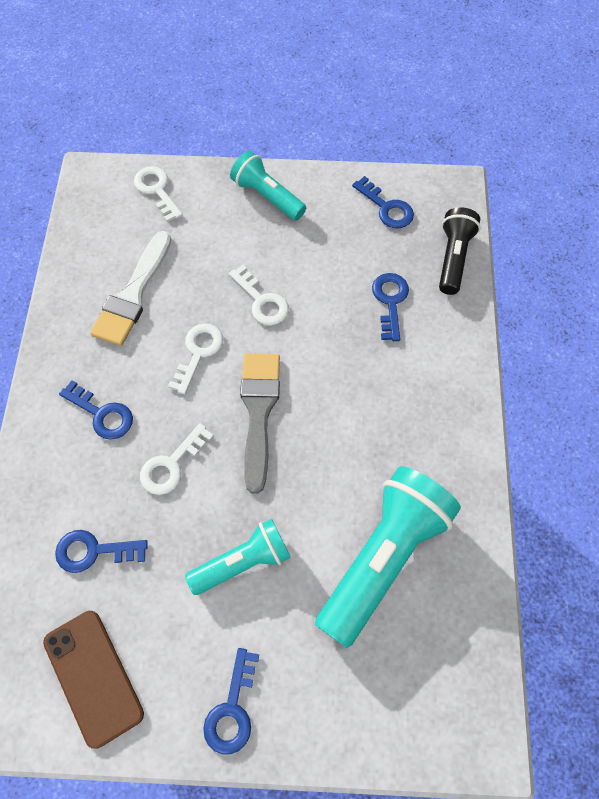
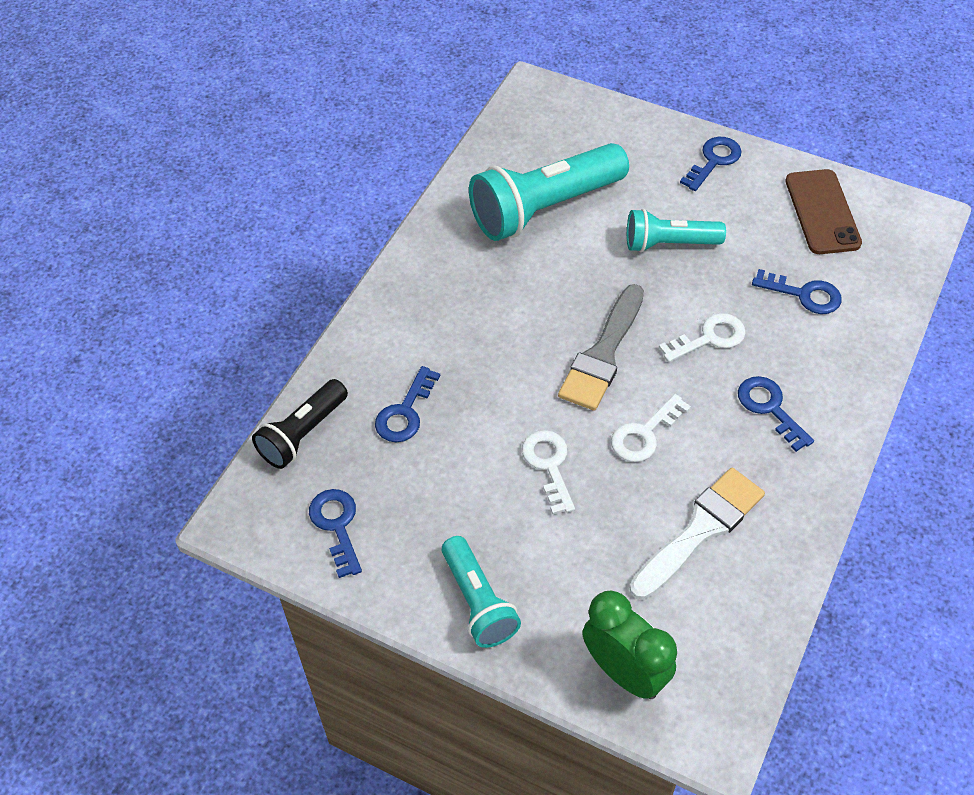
camera: 155 degrees left, 10 degrees down
(157, 190) = (624, 672): white key -> green clock

